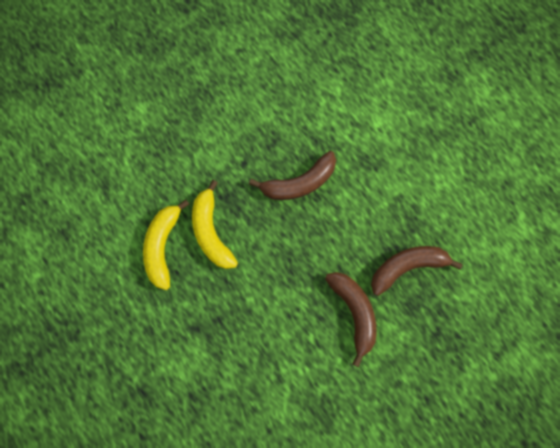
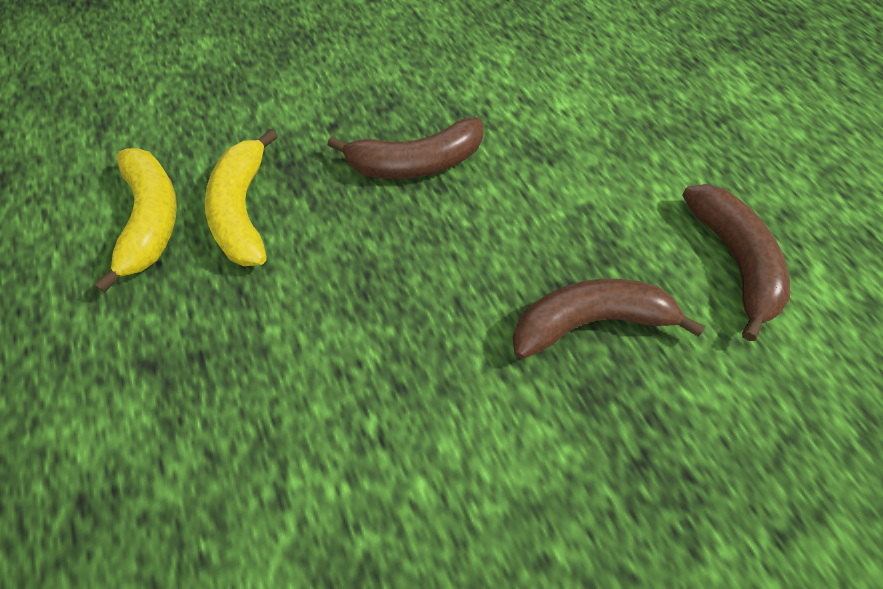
camera: 10 degrees right, 15 degrees down
(162, 246) = (152, 219): yellow banana -> yellow banana turned 150 degrees clockwise
(354, 312) = (470, 388): brown banana -> brown banana (733, 260)

